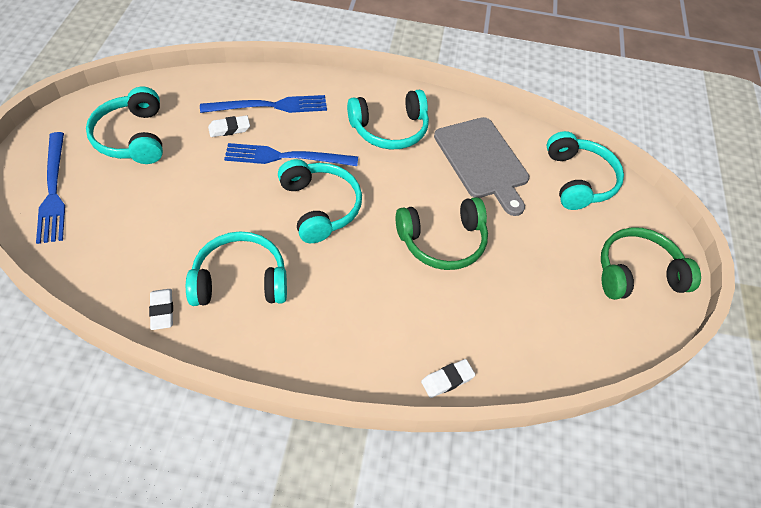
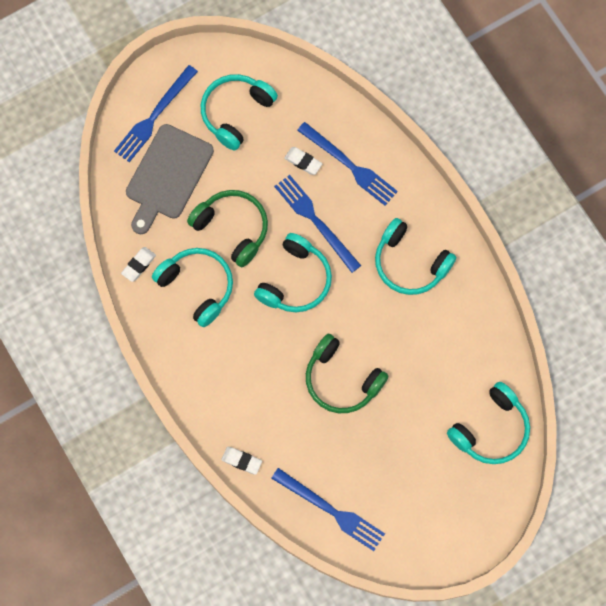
camera: 55 degrees right, 20 degrees up
(482, 161) = (442, 350): grey cutting board -> grey cutting board (167, 176)
(562, 343) = (331, 510): none -> blue fork
(637, 273) = (436, 524): green headphones -> green headphones (232, 229)

